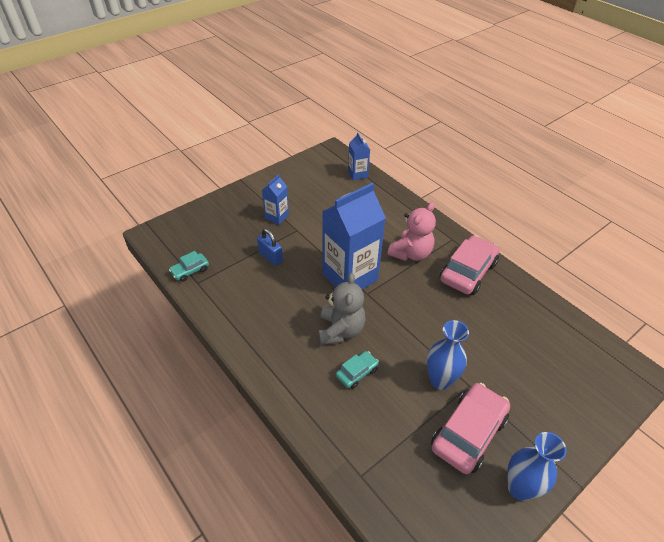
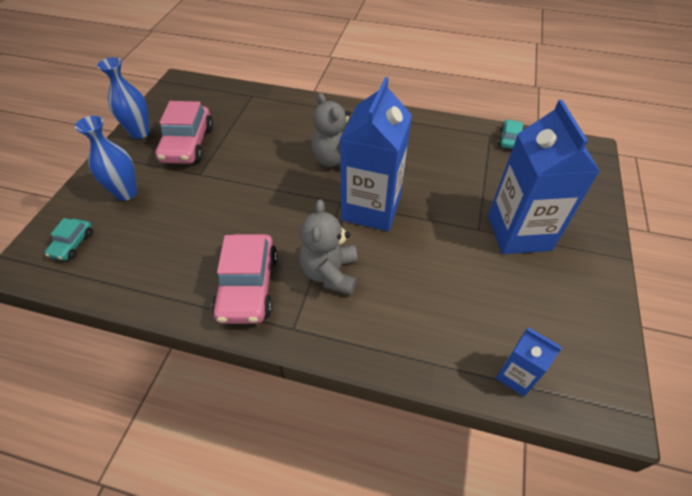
camera: 145 degrees right, 5 degrees up
(270, 257) = (465, 186): blue padlock -> none
(277, 217) = (519, 233): blue carton -> blue carton, size x2.07
(357, 373) = (297, 140): turquoise car -> turquoise car (72, 244)
(411, 253) = (330, 273): pink teddy bear -> grey teddy bear
(440, 380) = (226, 166): blue vase -> blue vase (126, 193)

